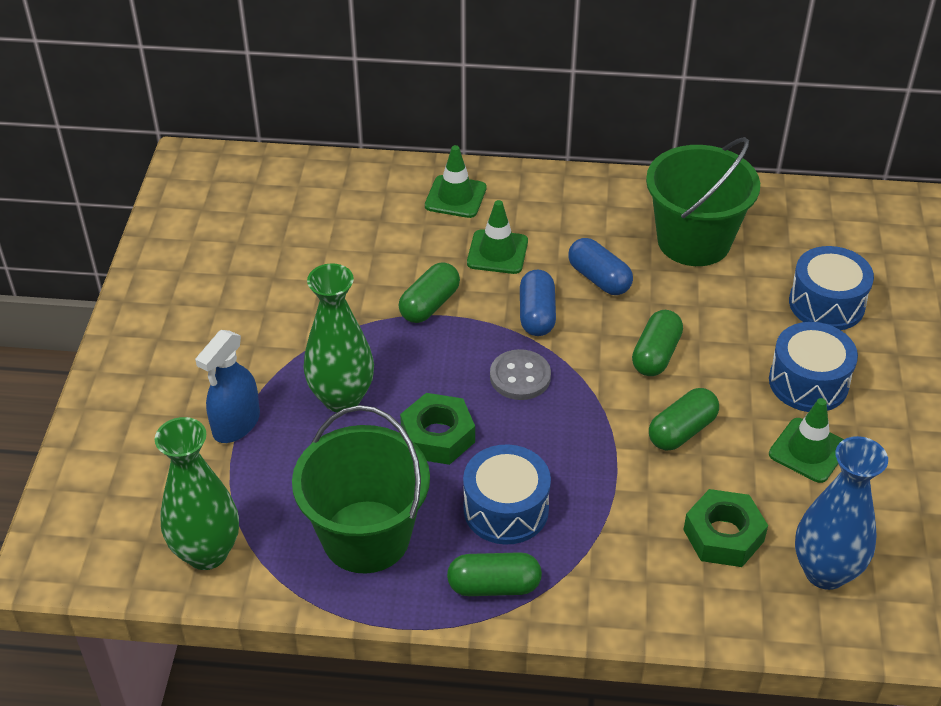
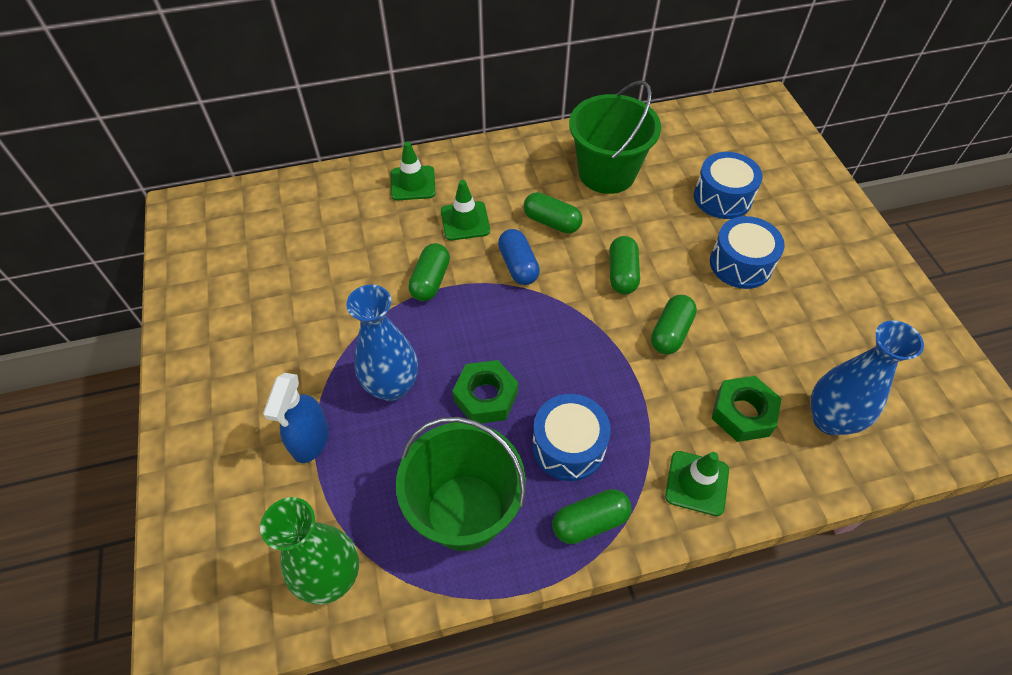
camera: 20 degrees left, 10 degrees up
(342, 398) = (392, 386): green vase -> blue vase
(520, 377) = (528, 323): grey button -> none
(599, 278) = (551, 222): blue capsule -> green capsule
(808, 450) = (768, 320): green traffic cone -> green traffic cone (696, 483)

